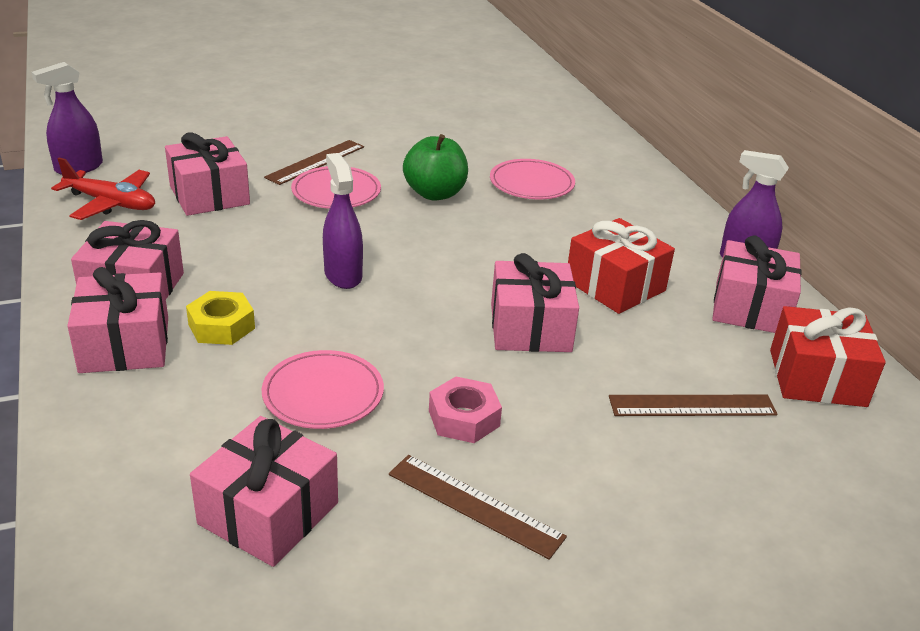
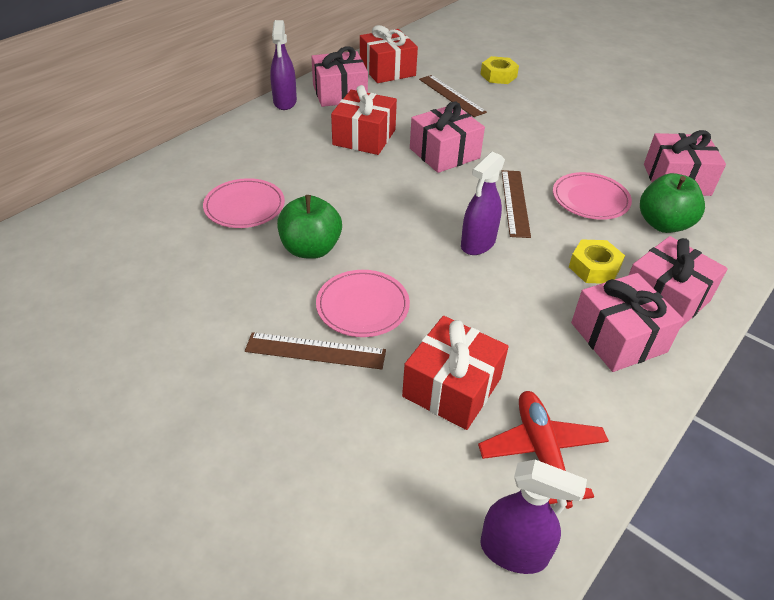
camera: 120 degrees left, 10 degrees up
(209, 195) = (452, 387): pink gift -> red gift
(211, 426) = (663, 224): none -> green apple
(464, 418) = (545, 150): pink nut -> none
(475, 505) = (591, 131): brown ruler -> brown ruler (515, 202)
(745, 499) = (498, 75): none -> yellow nut

